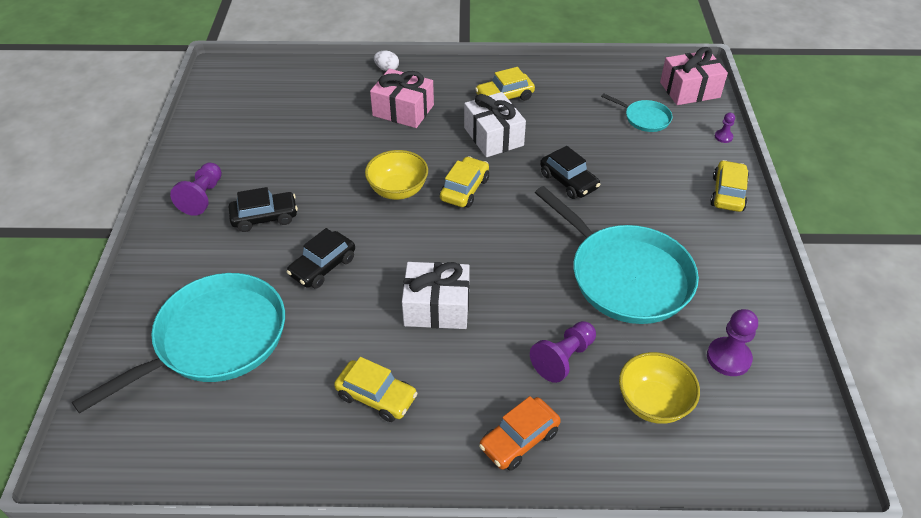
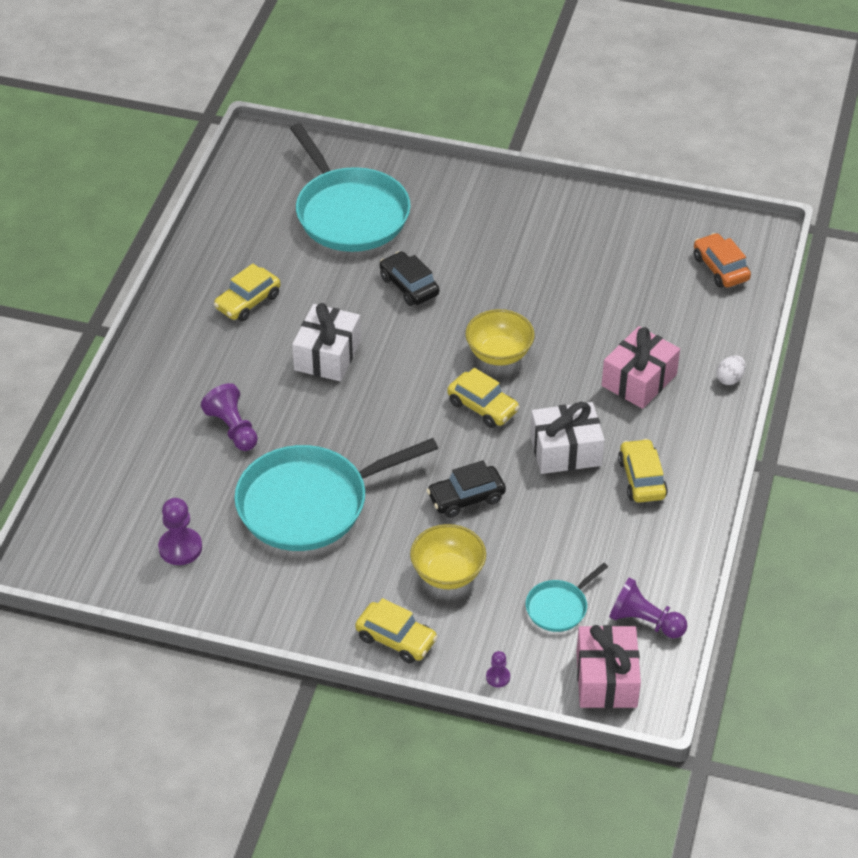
camera: 105 degrees right, 0 degrees up
(203, 197) = (536, 212): purple pawn -> purple pawn (644, 621)
(265, 217) = (491, 253): black car -> none
(519, 440) = (167, 379): orange car -> orange car (720, 268)
(653, 403) = (160, 476): yellow bowl -> yellow bowl (448, 573)

